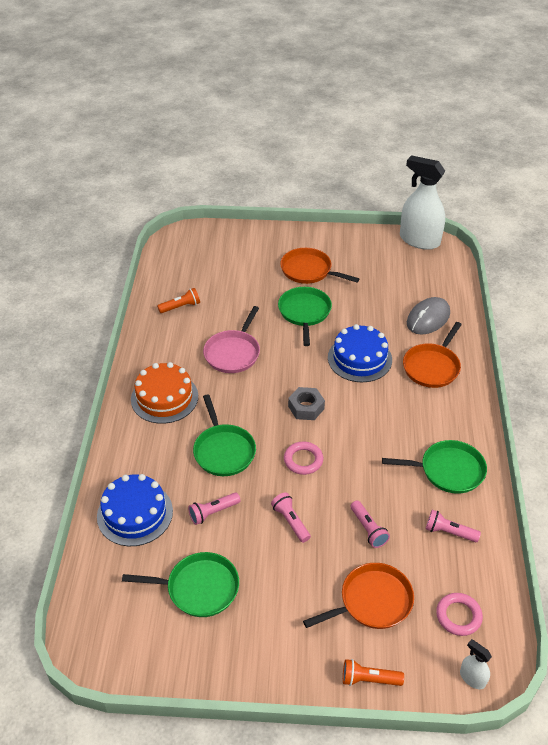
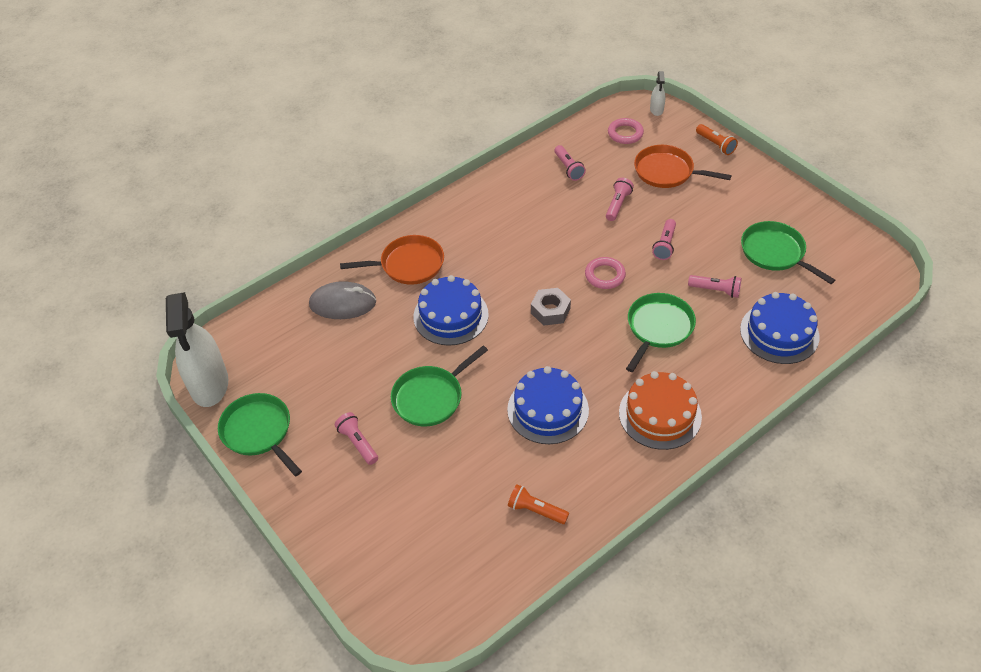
camera: 130 degrees left, 5 degrees up
(233, 353) = (548, 409): pink pan -> blue cake
(308, 270) = (358, 443): orange pan -> pink flashlight
(448, 470) = (514, 196): green pan -> green pan (258, 431)

